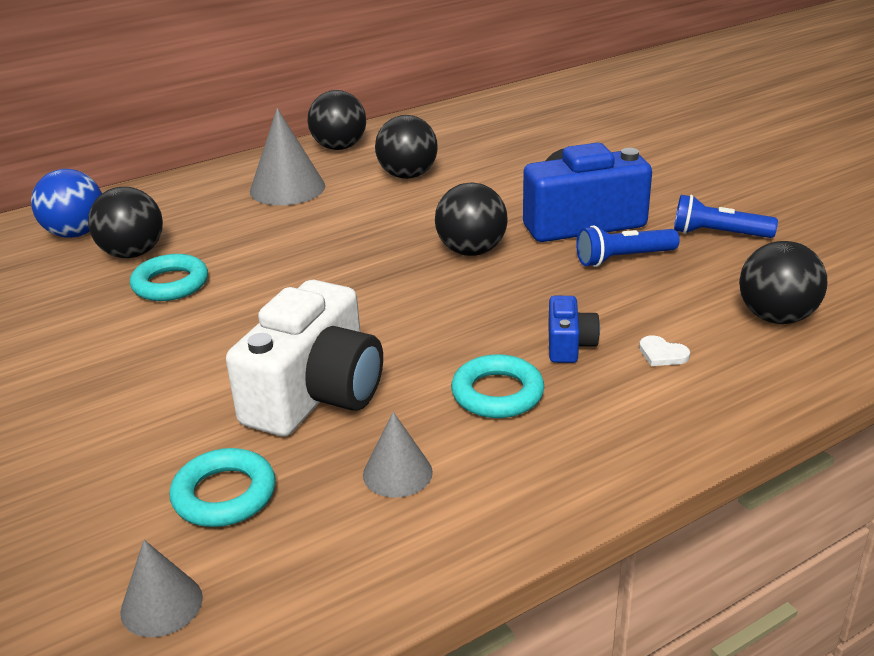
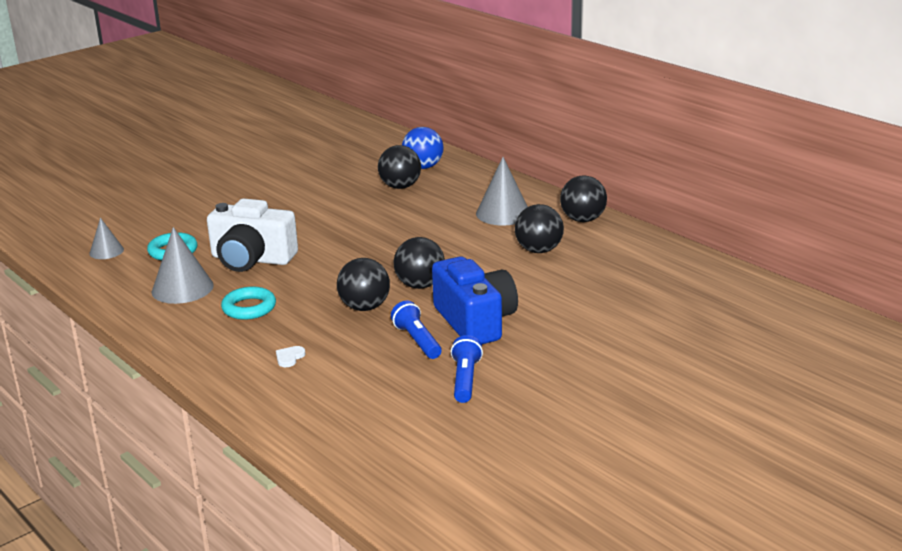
camera: 80 degrees right, 5 degrees down
(170, 284) = (365, 203): turquoise ring -> none
(397, 473) = (182, 288): grey cone -> grey cone, size x1.70
(569, 345) = (300, 326): blue camera -> none
(776, 317) = (337, 401): black ball -> black ball (365, 307)

